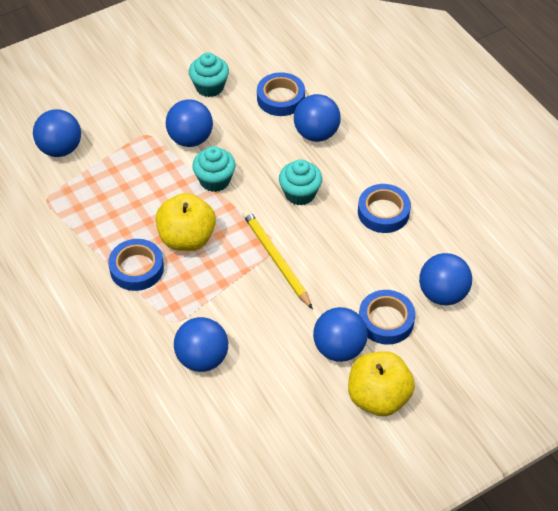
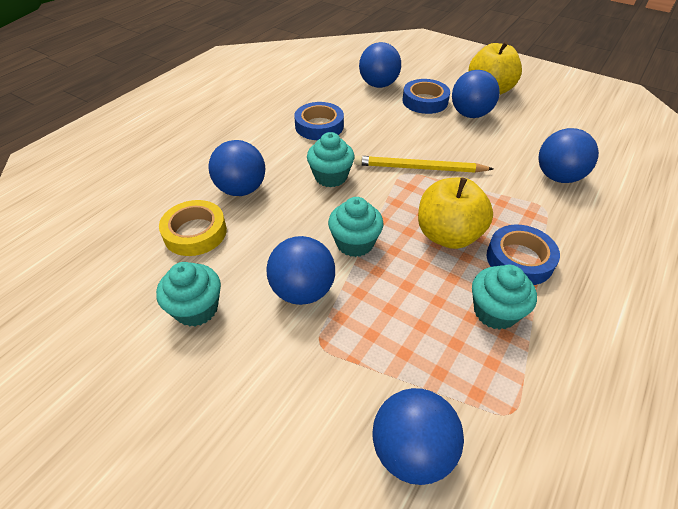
camera: 115 degrees left, 5 degrees down
(107, 228) = (495, 312): none -> turquoise cupcake
(276, 259) = (419, 168): yellow pencil -> yellow pencil turned 60 degrees clockwise
(280, 98) = (195, 233): blue tape -> yellow tape

